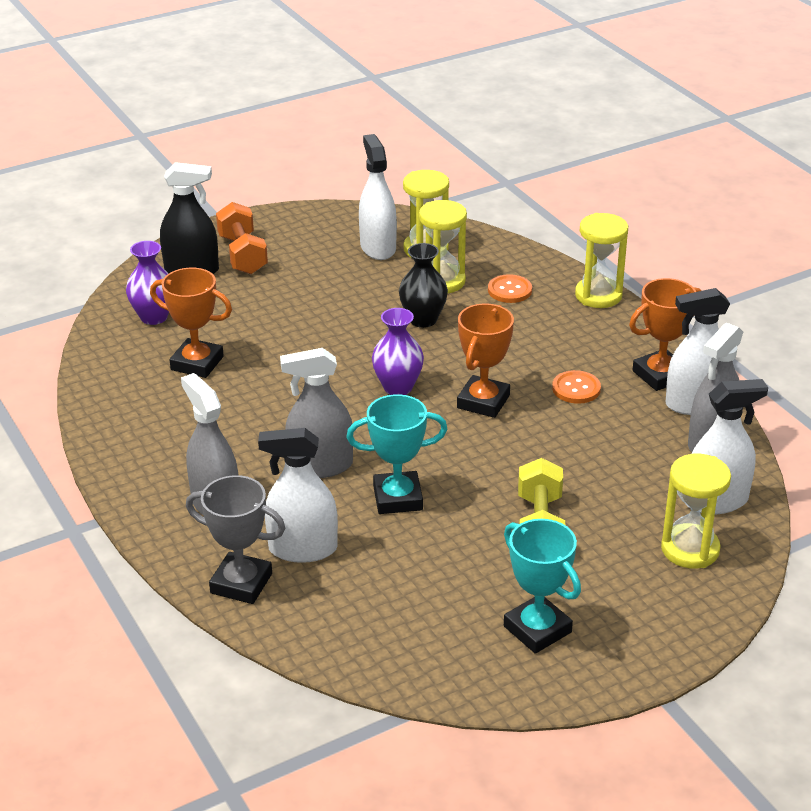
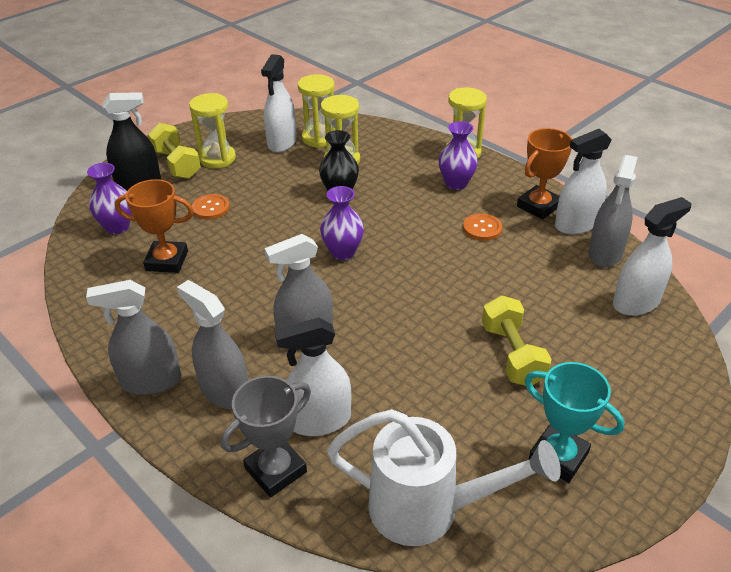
camera: 15 degrees left, 5 degrees up
(144, 480) = (151, 381): none -> grey spray bottle
(241, 583) = (275, 470): grey trophy -> grey trophy turned 45 degrees counterclockwise
(242, 255) = (177, 164): orange dumbbell -> yellow dumbbell
(378, 247) = (282, 142): white spray bottle -> white spray bottle turned 135 degrees counterclockwise
(379, 646) = (428, 509): none -> white watering can
(397, 498) = (383, 352): turquoise trophy -> none
(483, 402) = (416, 252): orange trophy -> none
(509, 290) = (396, 159): orange button -> orange button (211, 208)
(571, 331) = (456, 183): none -> purple vase
(690, 549) = (640, 350): yellow hourglass -> yellow hourglass (217, 159)

